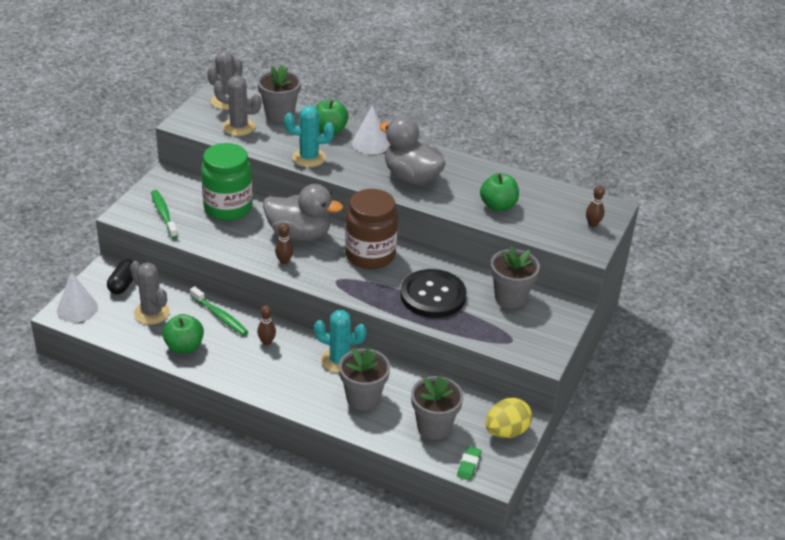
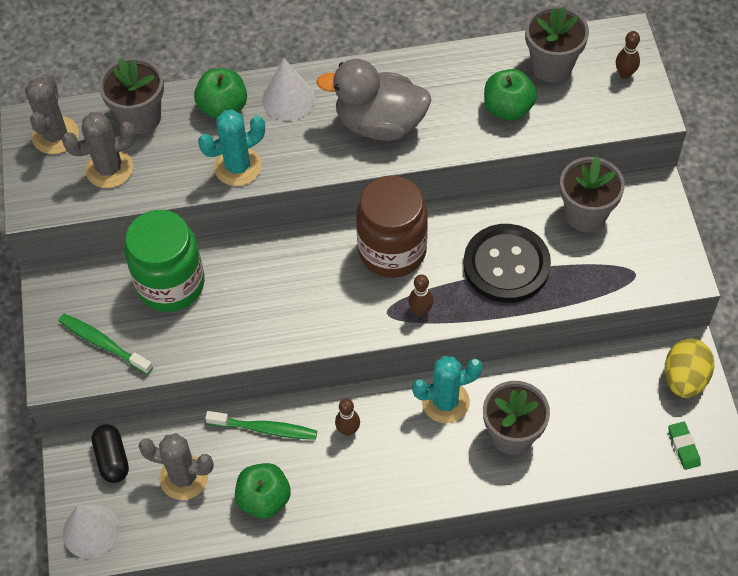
camera: 30 degrees left, 20 degrees up
(284, 261) = (307, 323): brown bowling pin -> brown bowling pin (420, 310)
(299, 234) = (288, 271): grey duck -> none
(434, 426) = (611, 422): grey flower pot -> grey flower pot (552, 66)

